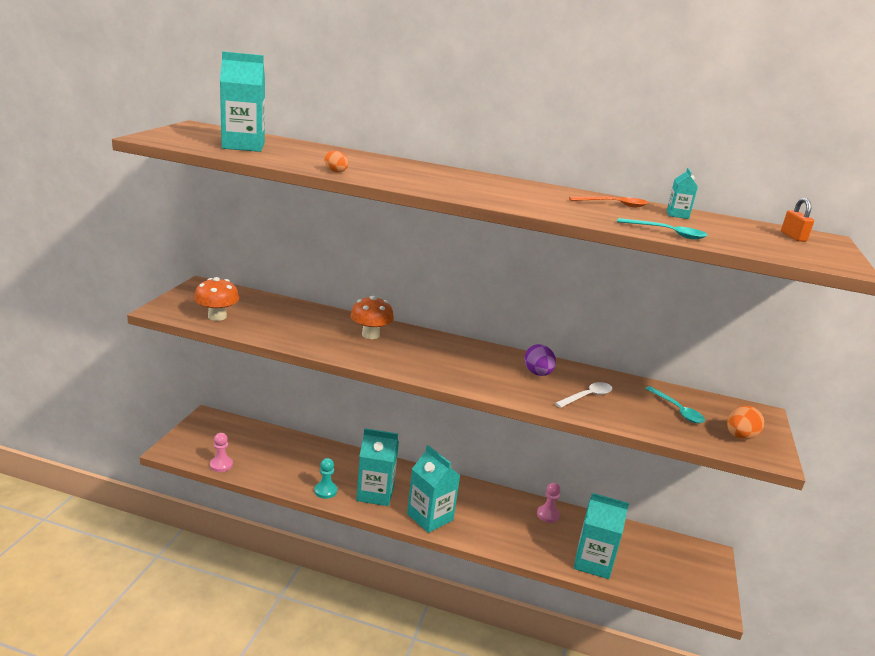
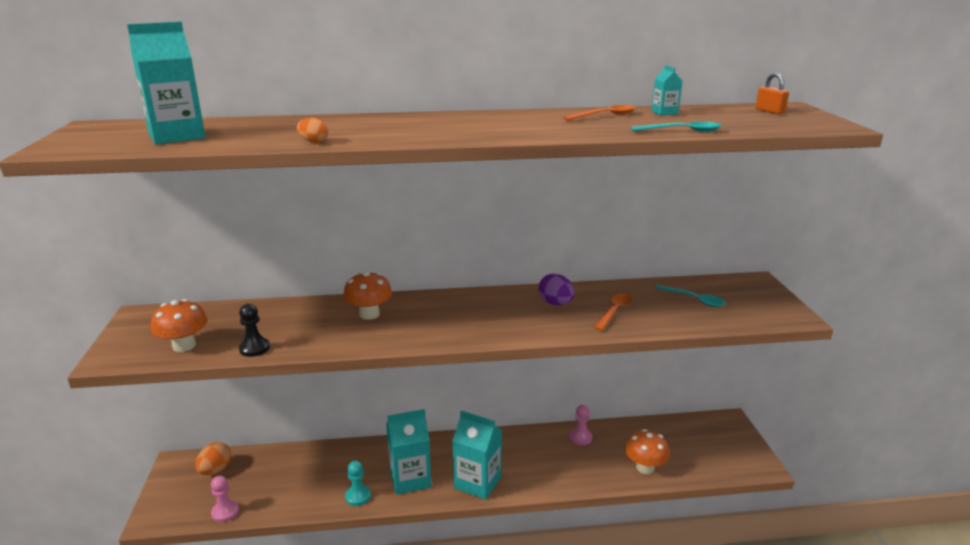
camera: 20 degrees left, 0 degrees up
(264, 333) = (254, 348): none -> black pawn
(587, 396) = (614, 312): white spoon -> orange spoon
(593, 562) = (645, 467): turquoise carton -> orange mushroom
(740, 437) = (758, 307): orange egg -> orange egg (215, 470)

